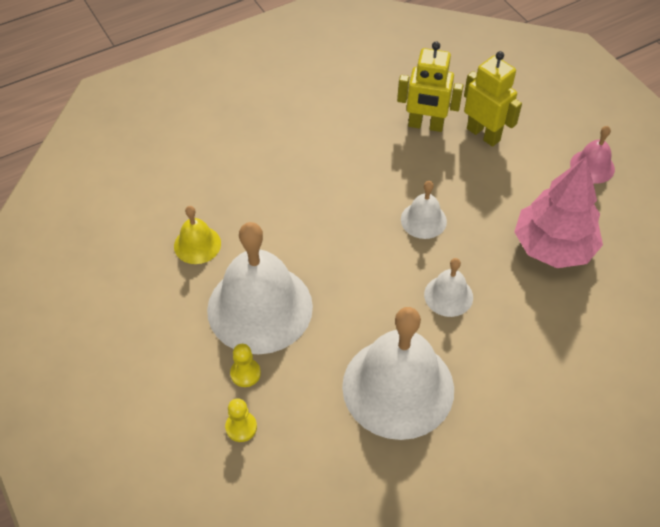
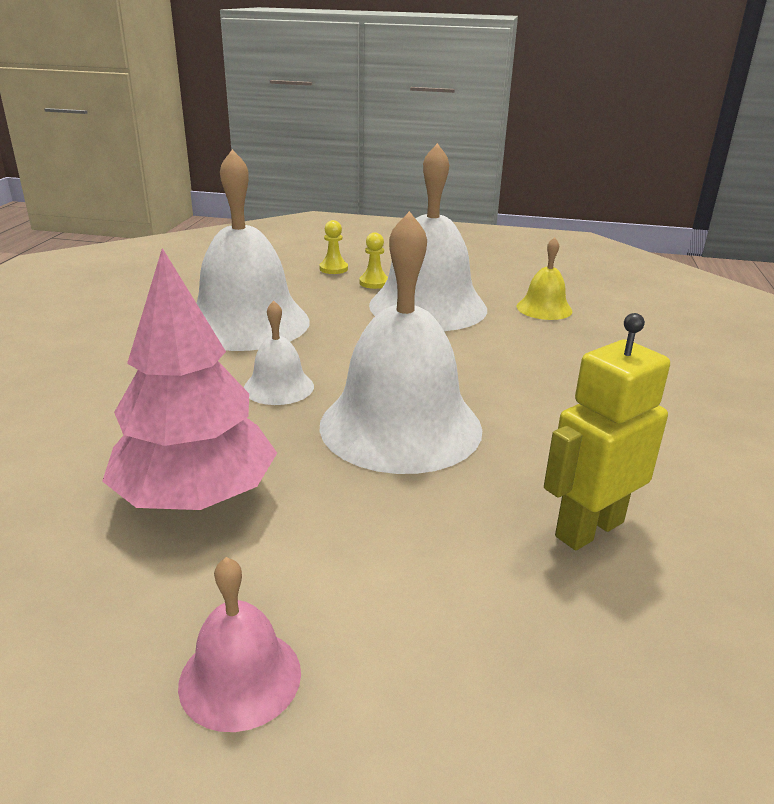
camera: 130 degrees right, 25 degrees down
(423, 220) = (400, 426): white bell -> white bell, size x2.13
(483, 134) = (498, 582): yellow robot -> none

